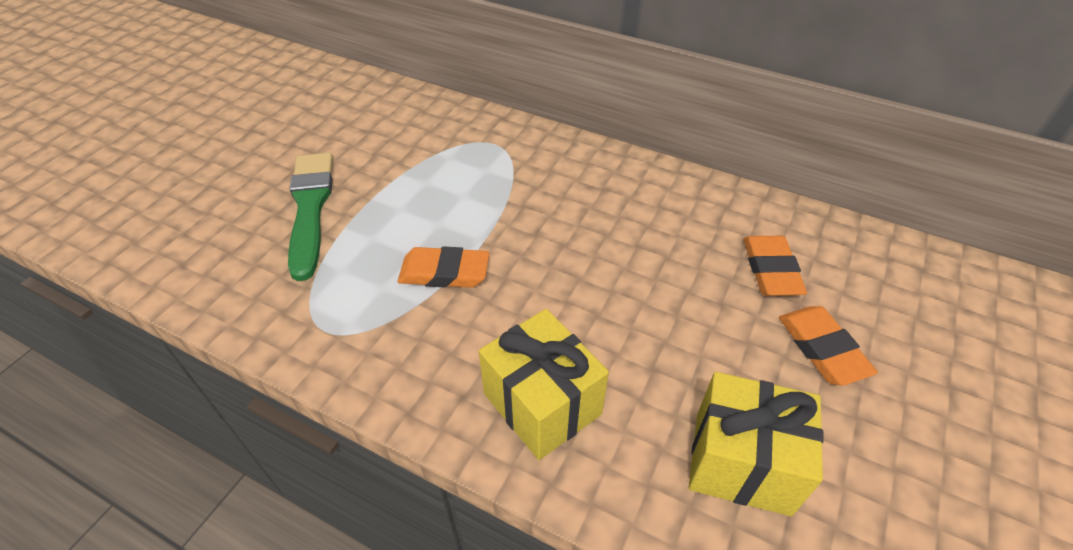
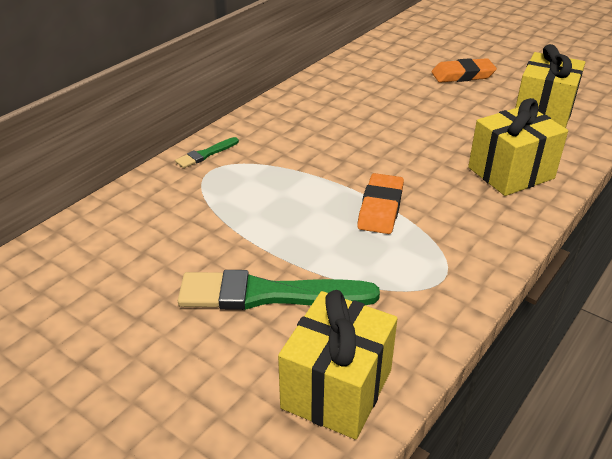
camera: 80 degrees left, 10 degrees down
(193, 262) = (336, 389): none -> yellow gift
(521, 136) = (205, 154): none -> green brush
(771, 270) = (398, 77): orange eraser -> none

